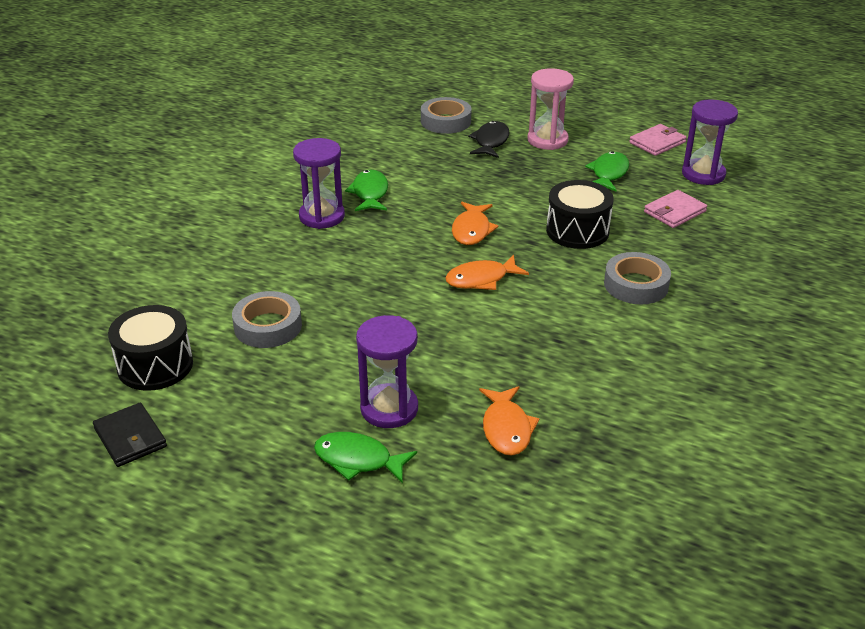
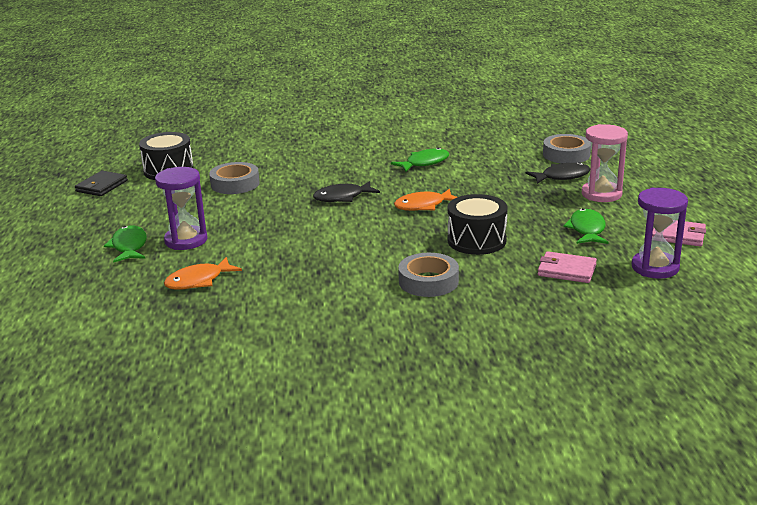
camera: 60 degrees right, 10 degrees down
(322, 216) = (374, 159): purple hourglass -> none
(396, 268) = (342, 197): none -> black fish
(481, 279) = (363, 226): orange fish -> none
(608, 173) = (587, 229): green fish -> green fish turned 75 degrees counterclockwise

